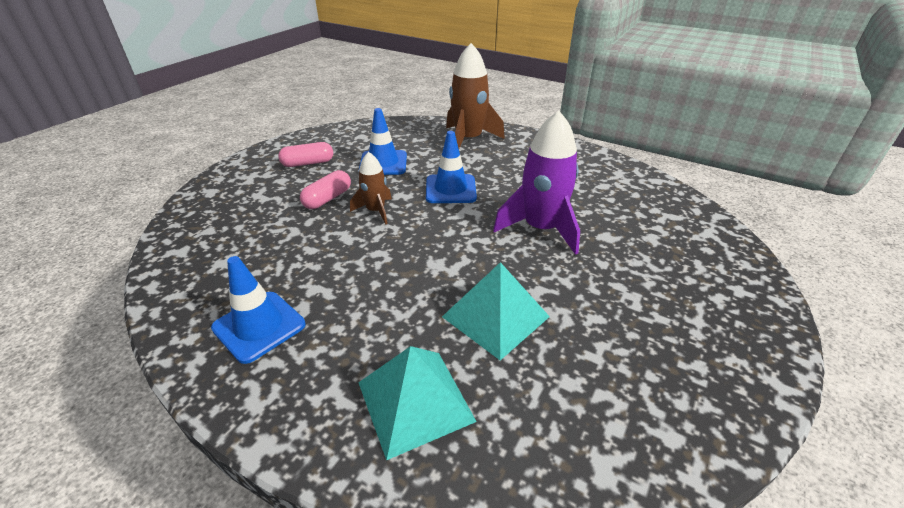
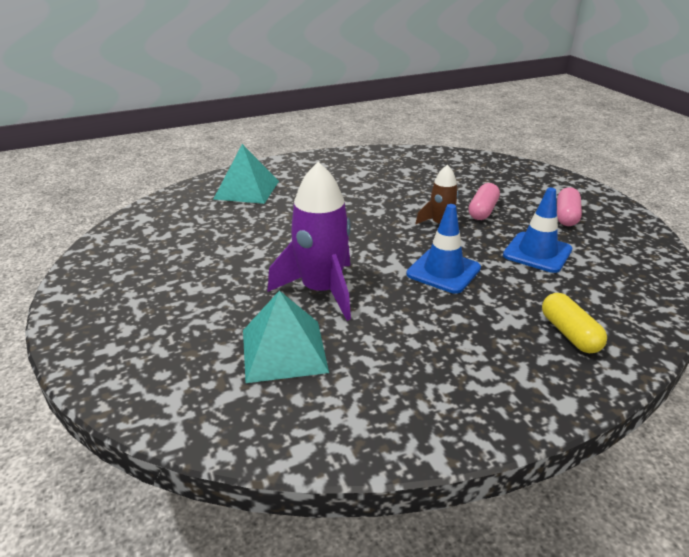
camera: 125 degrees right, 5 degrees down
(259, 326) = (353, 167): blue traffic cone -> none
(328, 199) = (482, 211): pink capsule -> pink capsule turned 45 degrees clockwise
(468, 140) = (569, 334): brown rocket -> yellow capsule
(495, 316) = (262, 228): turquoise pyramid -> turquoise pyramid (284, 350)

